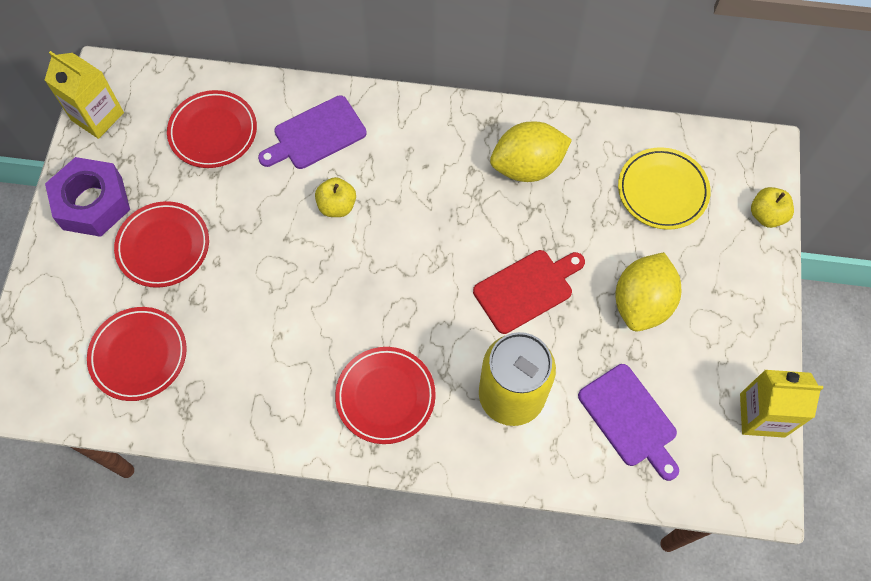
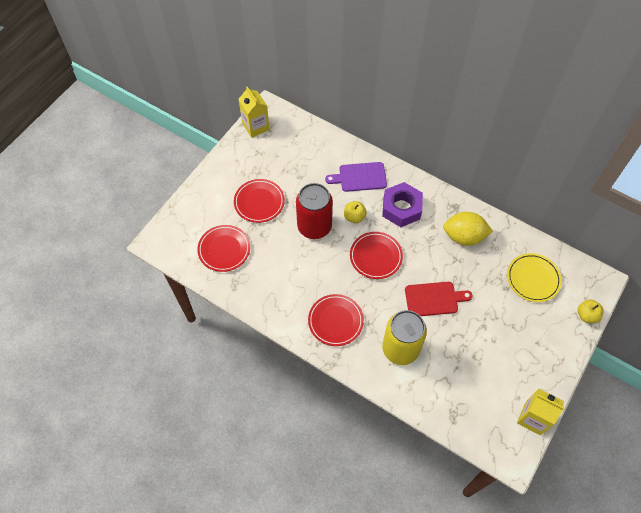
camera: 25 degrees right, 5 degrees down
(92, 203) = (235, 168): purple nut -> purple nut (401, 208)
(213, 132) = (308, 156): red plate -> red plate (376, 256)
(277, 250) = (314, 227): none -> red can
(630, 419) = (458, 388): purple cutting board -> none
(642, 303) = (493, 332): yellow lemon -> none

